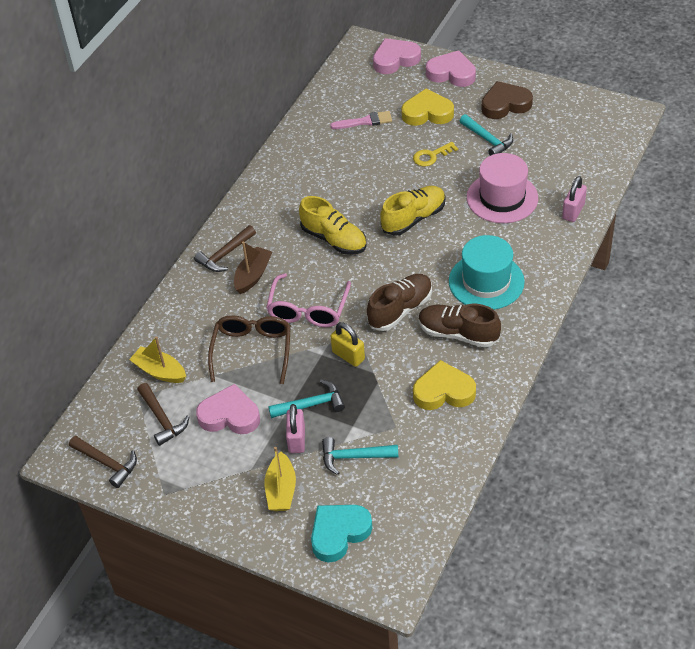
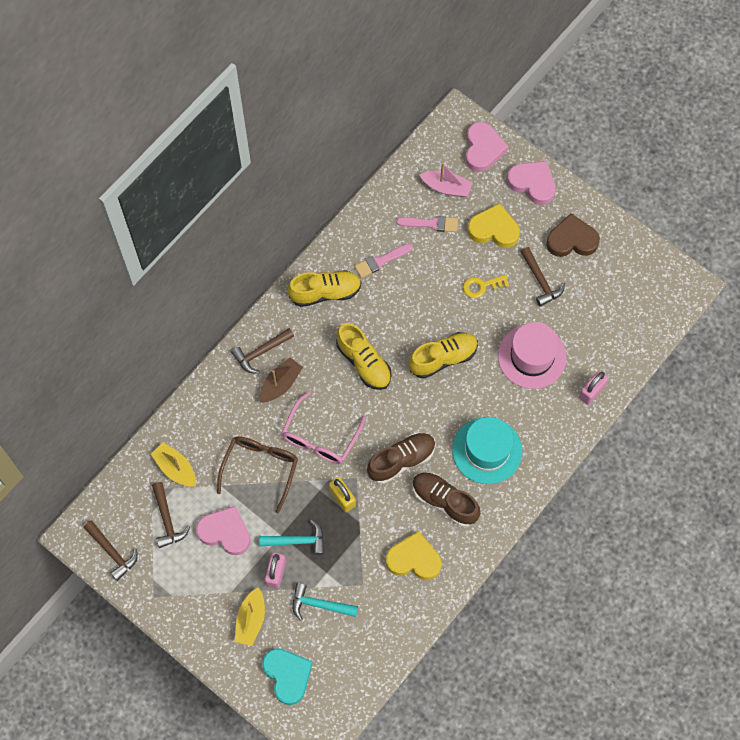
camera: 10 degrees right, 20 degrees up
(277, 194) = (325, 292): none -> yellow shoe
(325, 159) = (380, 261): none -> pink brush
(339, 533) = (287, 675): turquoise heart -> turquoise heart turned 90 degrees clockwise
(370, 93) = (446, 187): none -> pink boat
(395, 59) = (483, 149): pink heart -> pink heart turned 105 degrees clockwise
(488, 140) = (541, 281): turquoise hammer -> brown hammer

